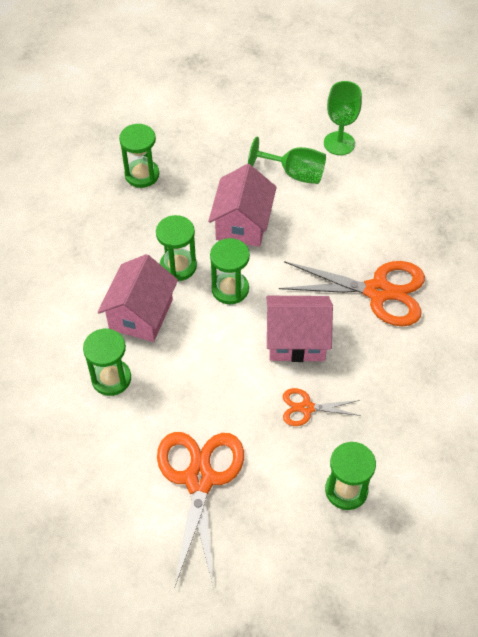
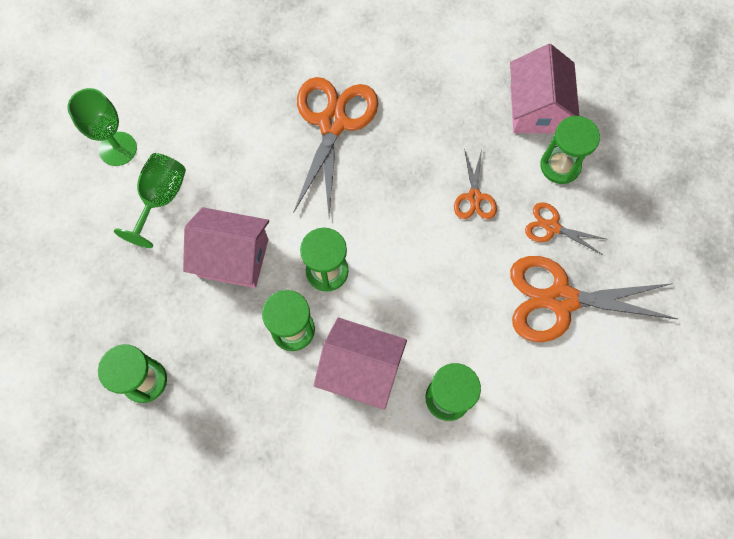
camera: 90 degrees left, 15 degrees up
(276, 477) = (552, 227): none -> orange scissors
(296, 340) = (394, 204): pink house -> pink house (536, 109)

